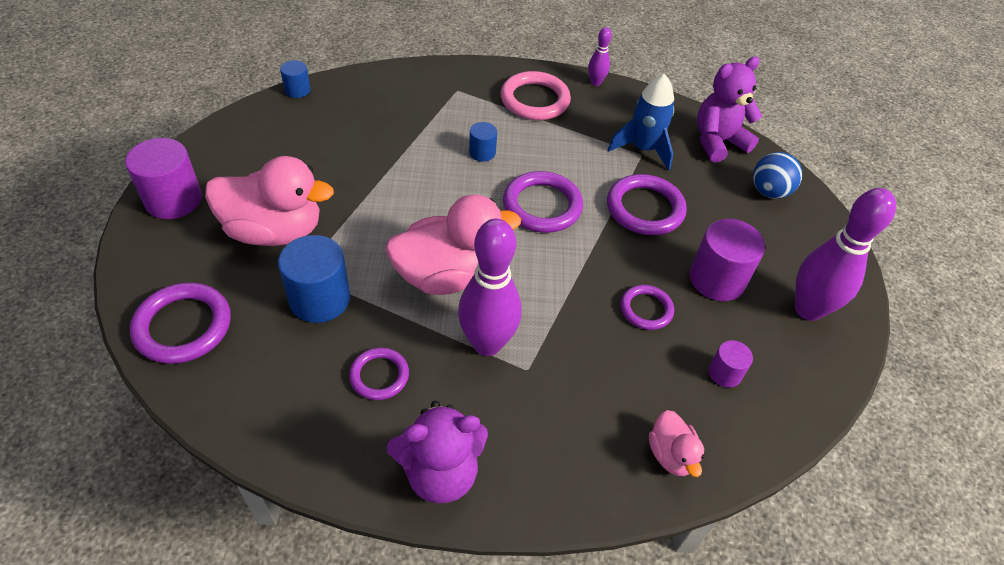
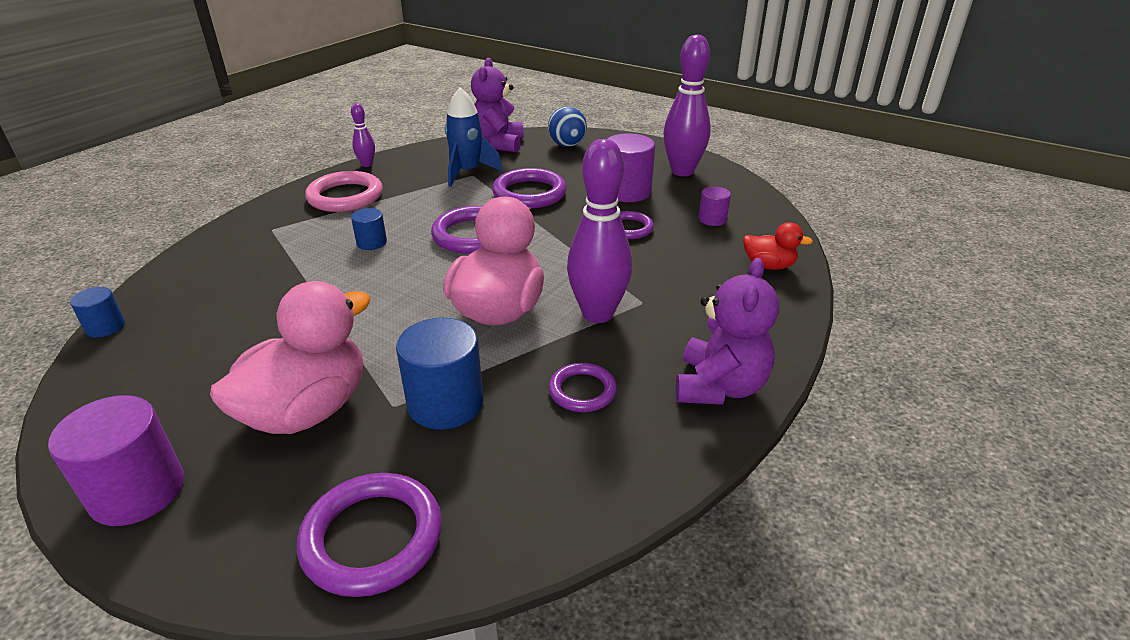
camera: 55 degrees left, 15 degrees down
(671, 455) = (769, 266): pink duck -> red duck

